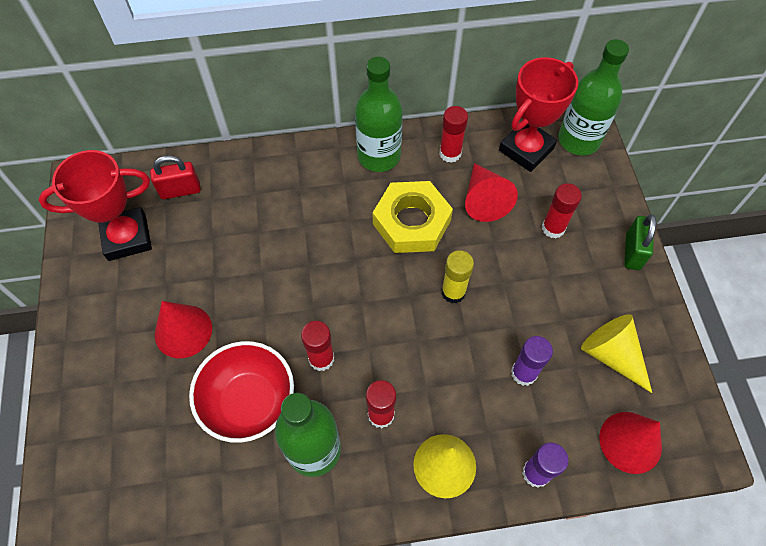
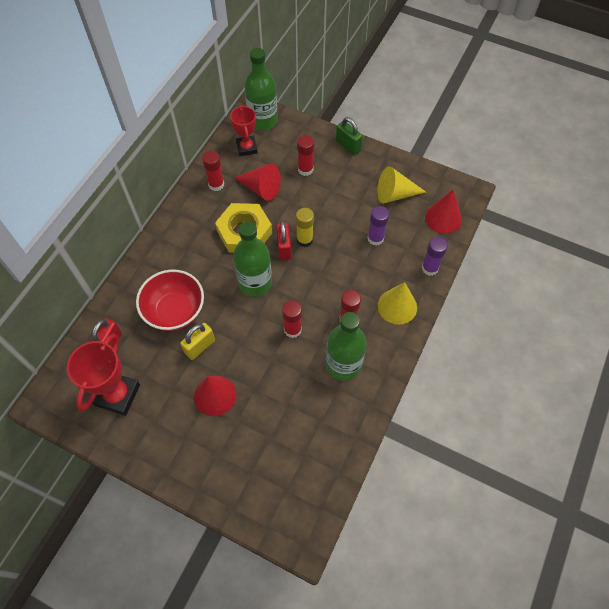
camera: 55 degrees left, 0 degrees up
(233, 276) = (200, 347): none -> yellow padlock
(249, 402) = (290, 383): red bowl -> red bowl (175, 311)
(379, 156) = (185, 220): green bottle -> green bottle (255, 283)
(423, 277) = (284, 248): none -> red padlock
(526, 149) = (246, 148): red trophy -> red trophy, size x0.66

